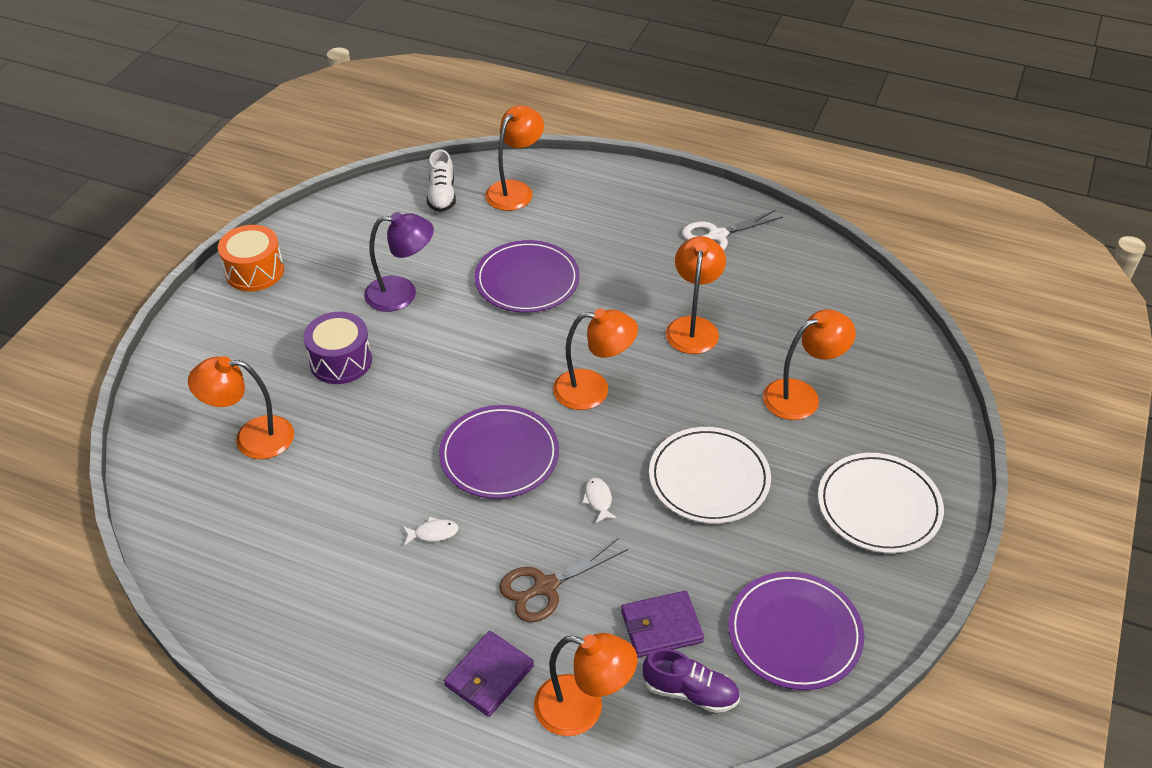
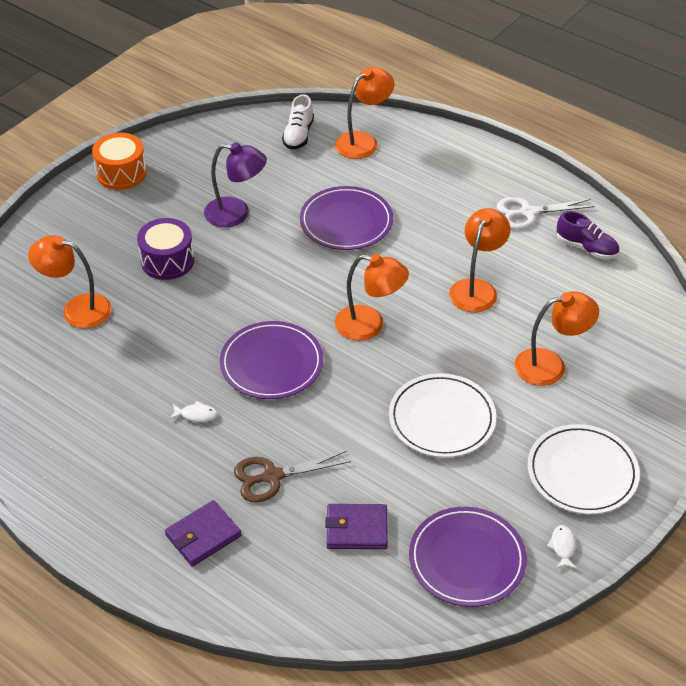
camera: 15 degrees right, 0 degrees up
(583, 709) = (269, 578): orange lamp -> none
(598, 500) = (341, 417): white fish -> white fish (563, 547)
(690, 692) = (361, 585): purple shoe -> purple shoe (586, 248)

